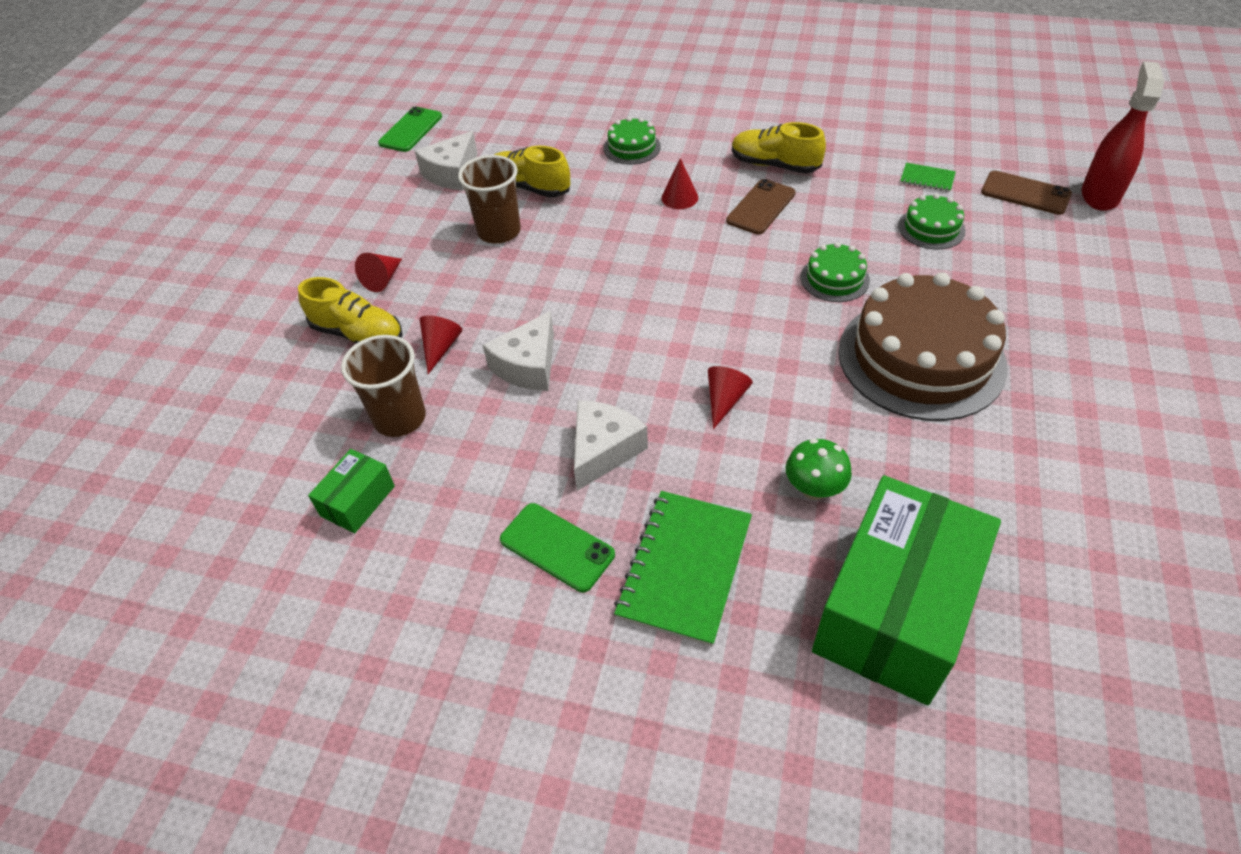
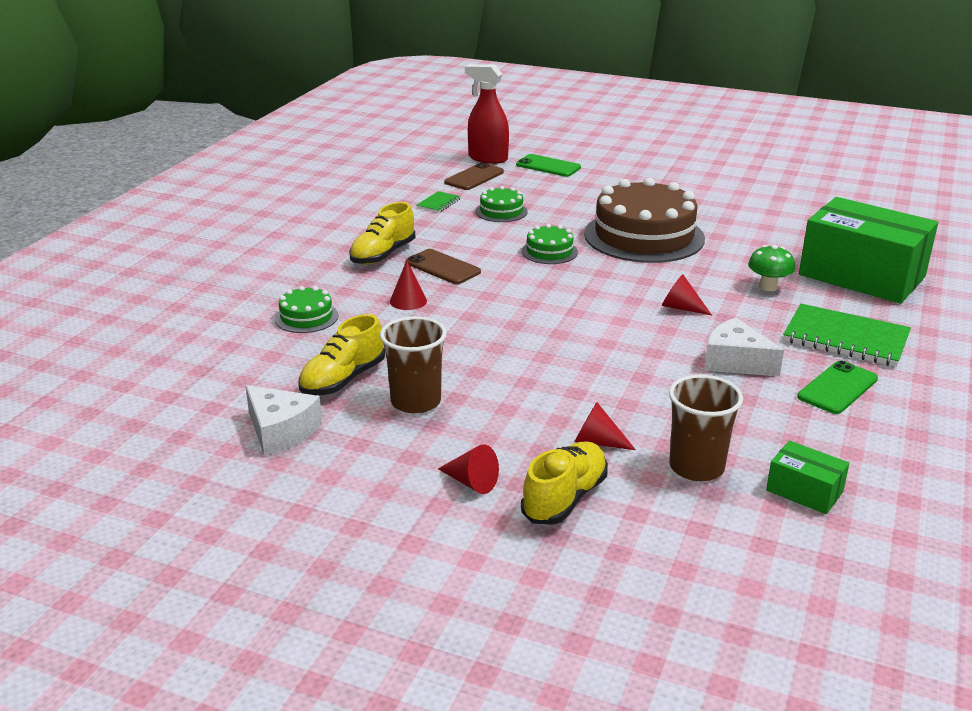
camera: 85 degrees left, 20 degrees down
(410, 130) = (152, 464): green phone -> green phone (548, 166)
(528, 365) = (630, 392): white cheese -> none

